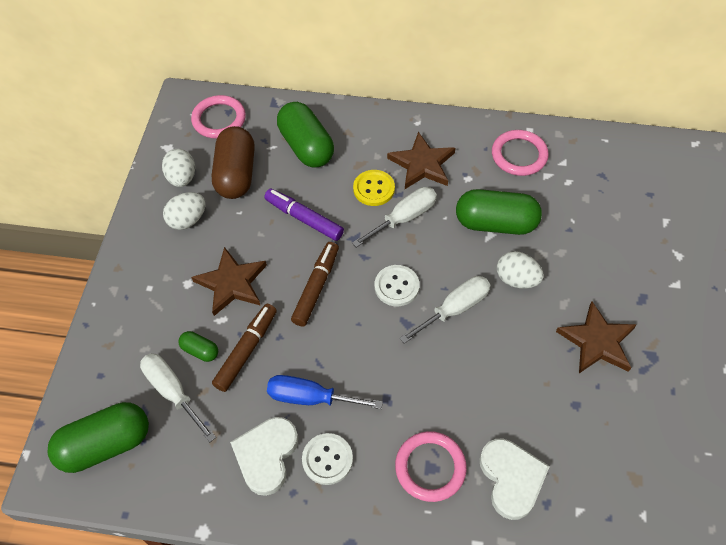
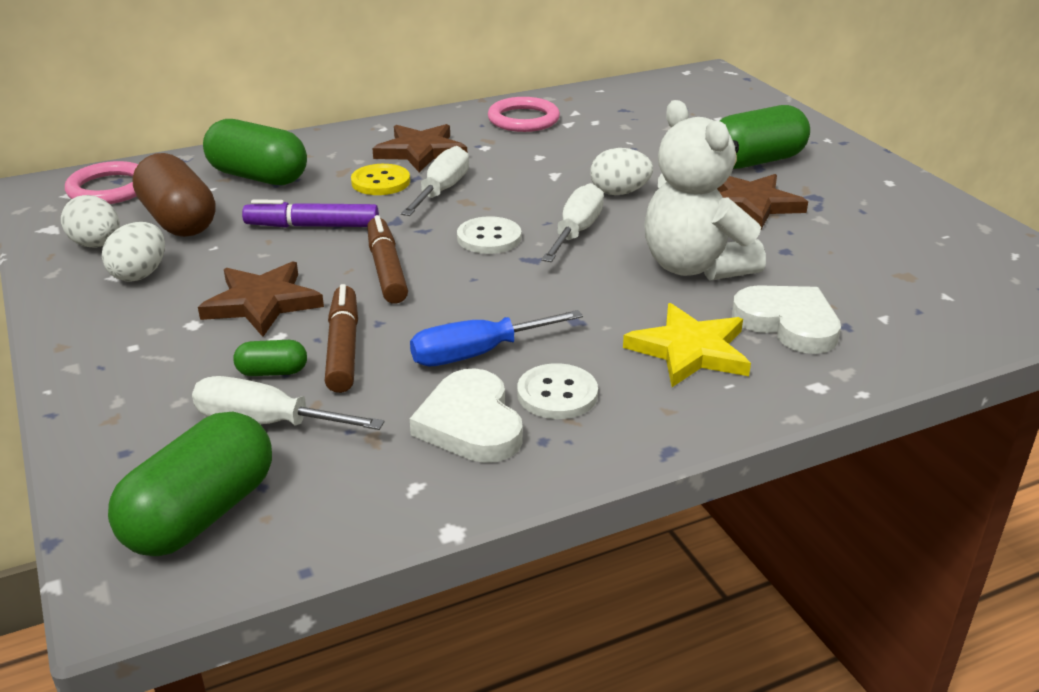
camera: 35 degrees left, 25 degrees down
(430, 467) = (690, 350): pink ring -> yellow star
(495, 223) = (551, 165): green capsule -> green capsule (756, 161)
(500, 388) = (694, 267): none -> white teddy bear

